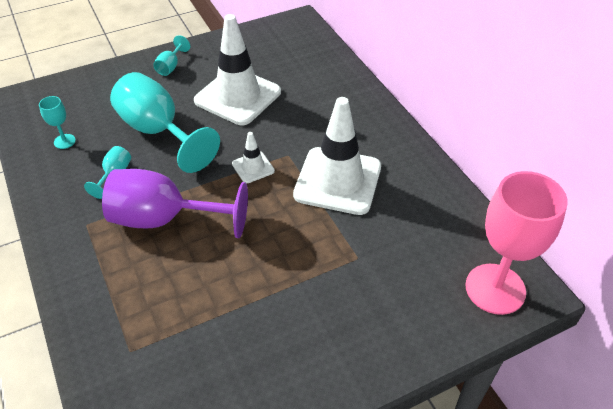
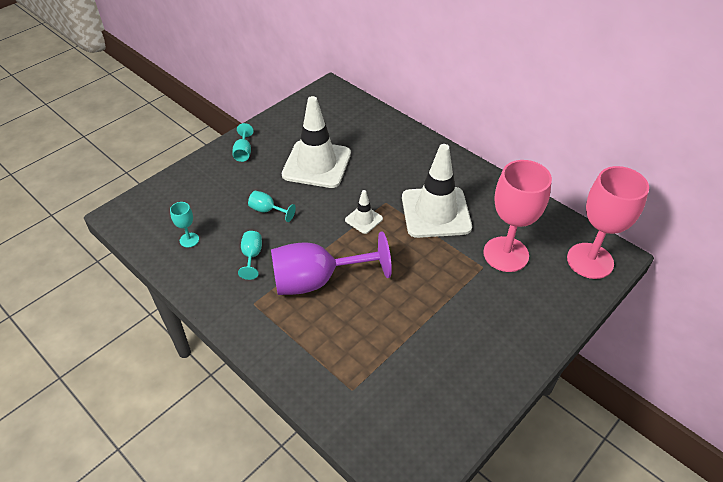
camera: 20 degrees left, 0 degrees up
(158, 132) = (267, 210): turquoise goblet -> turquoise goblet, size x0.43
(393, 251) = (506, 254): none -> pink goblet

